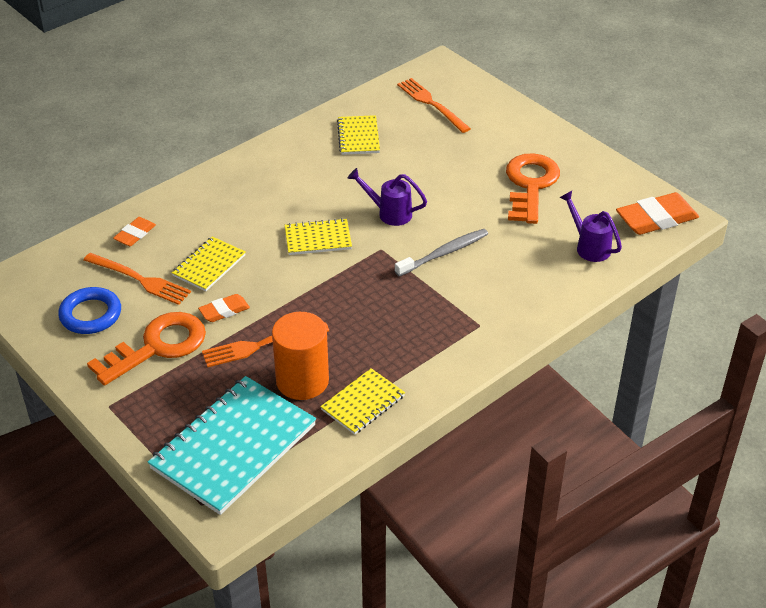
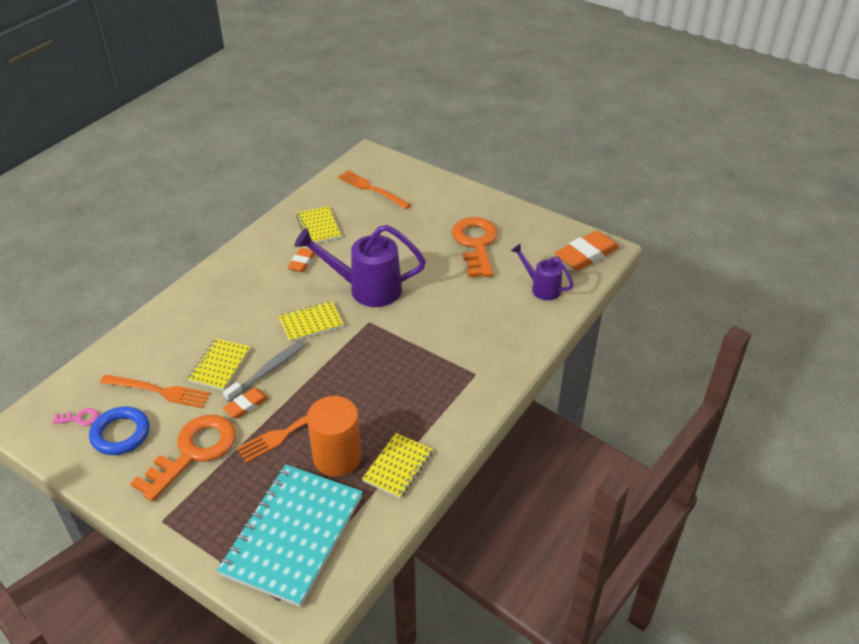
camera: 15 degrees left, 0 degrees up
(55, 291) = (80, 418): none -> pink key
(135, 234) = (142, 349): orange eraser -> orange eraser (302, 262)
(389, 213) = (366, 289): purple watering can -> purple watering can, size x1.75
(443, 253) = (424, 316): grey toothbrush -> grey toothbrush (268, 371)

